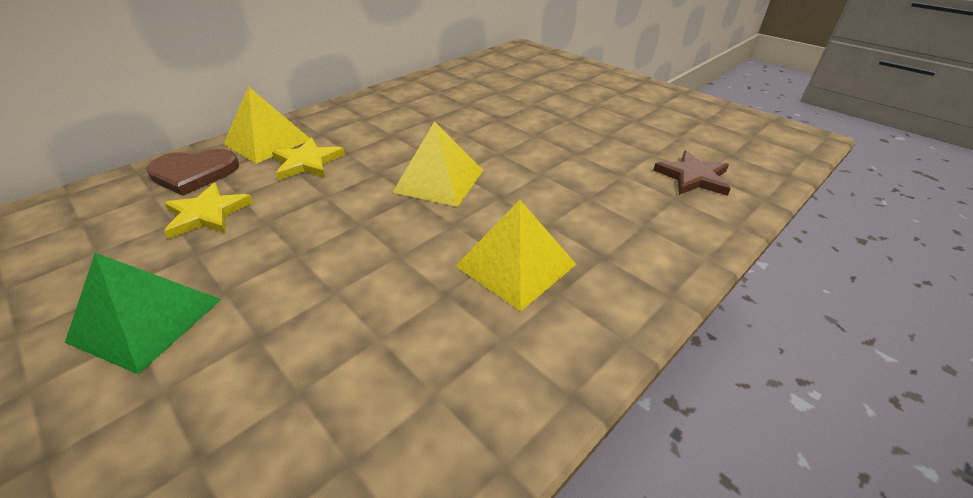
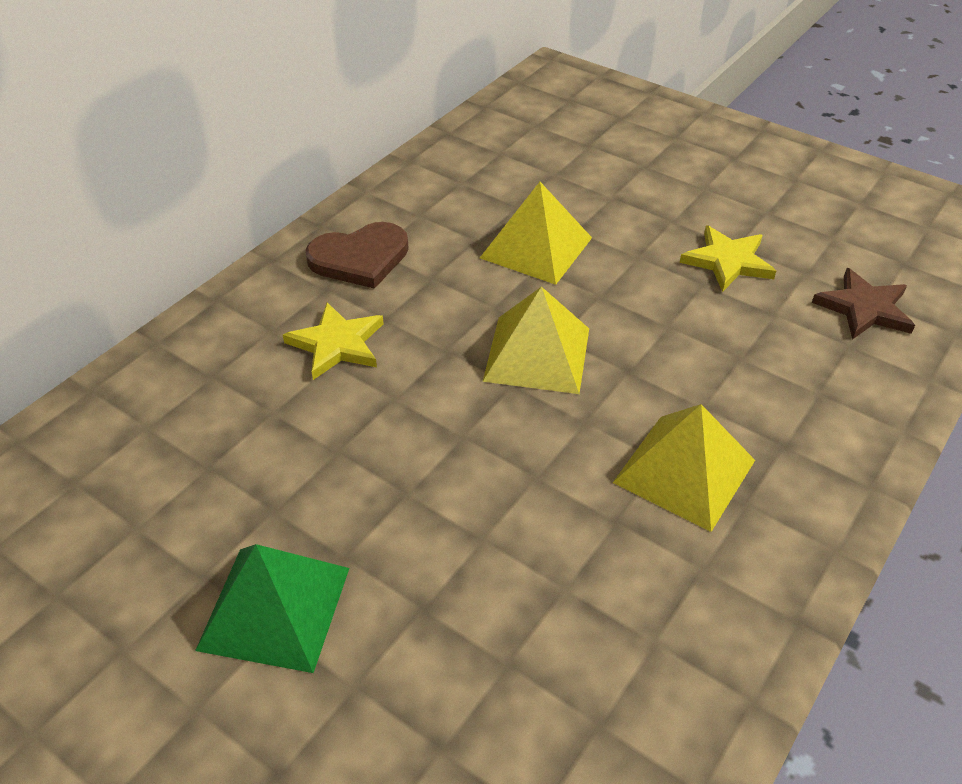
camera: 10 degrees left, 5 degrees up
(194, 173) = (183, 383): brown heart -> brown heart (360, 258)
(207, 214) = (248, 448): yellow star -> yellow star (727, 261)
(267, 141) = (255, 312): yellow pyramid -> yellow pyramid (536, 247)

